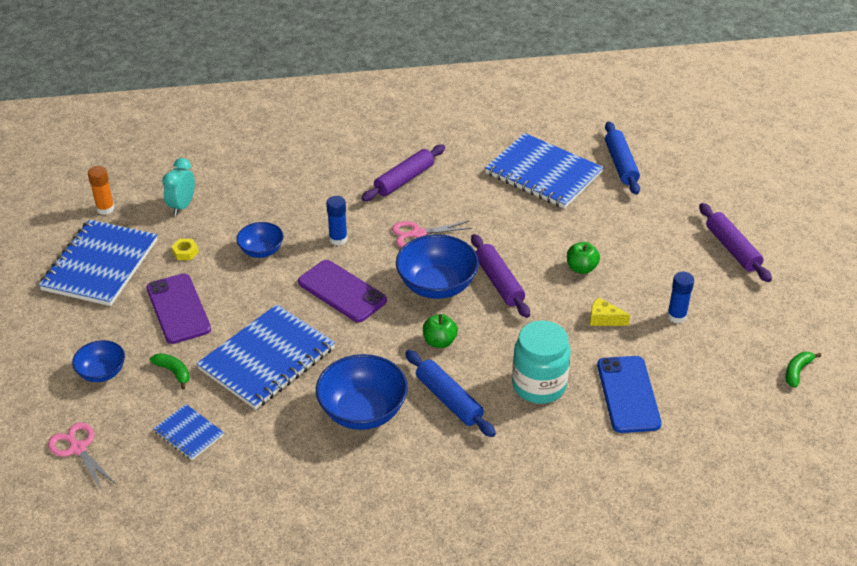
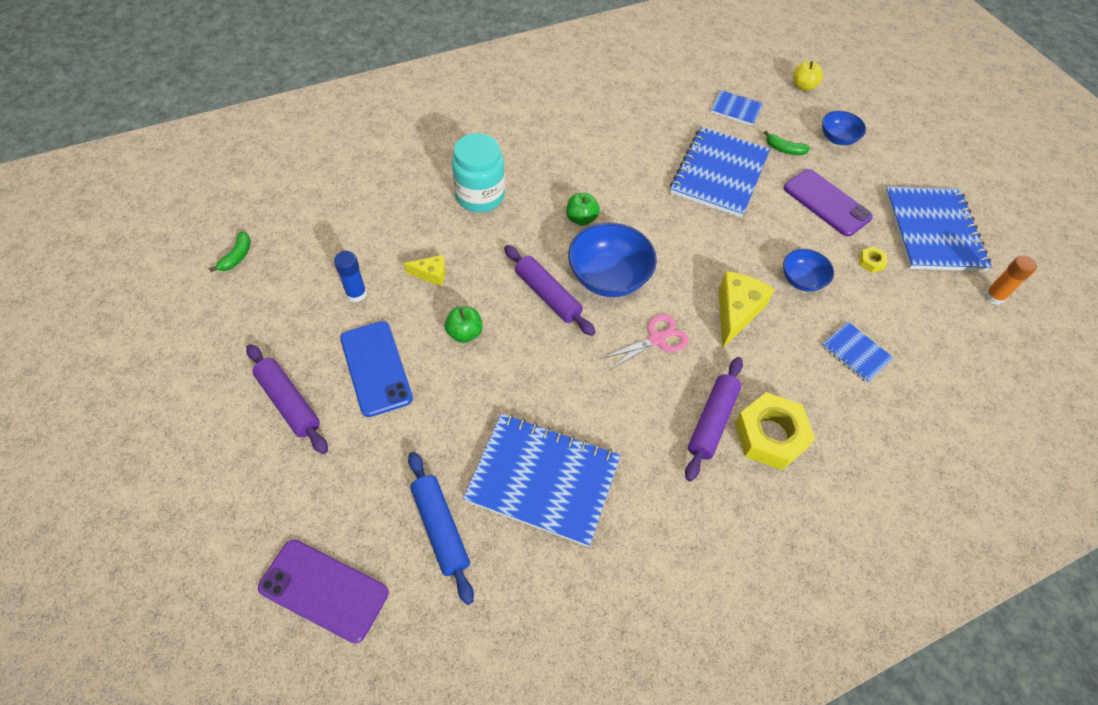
camera: 160 degrees right, 15 degrees up
(78, 449) = (803, 86): pink scissors -> yellow apple
(182, 206) = (923, 318): turquoise clock -> none
(260, 196) = (856, 353): none -> blue notebook
(338, 239) = (736, 312): blue glue stick -> yellow cheese
(342, 291) = (695, 251): purple phone -> purple phone (324, 590)
(363, 411) = (617, 148): blue bowl -> none
(366, 165) = (770, 435): none -> yellow nut
(448, 400) = (553, 170): blue rolling pin -> none
(628, 394) = (399, 203): blue phone -> blue phone (376, 368)

